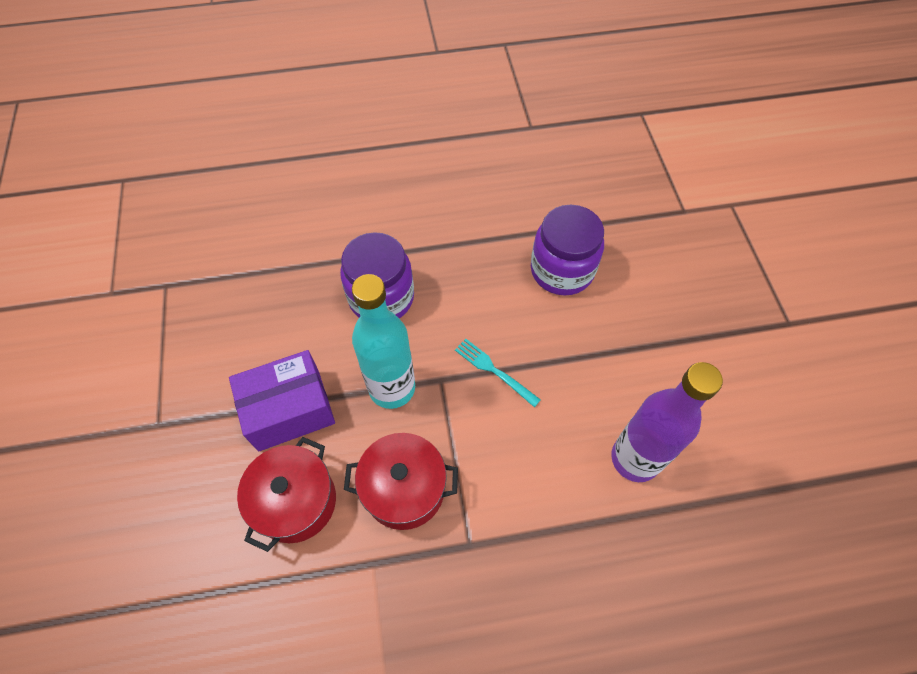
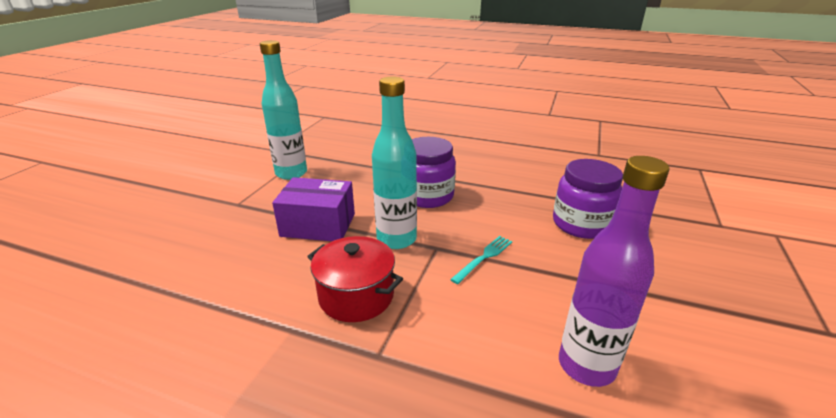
camera: 30 degrees right, 30 degrees down
(179, 333) = (291, 173): none -> turquoise bottle
(296, 501) = (275, 270): red pot -> none
(494, 370) = (484, 257): turquoise fork -> turquoise fork turned 60 degrees clockwise

